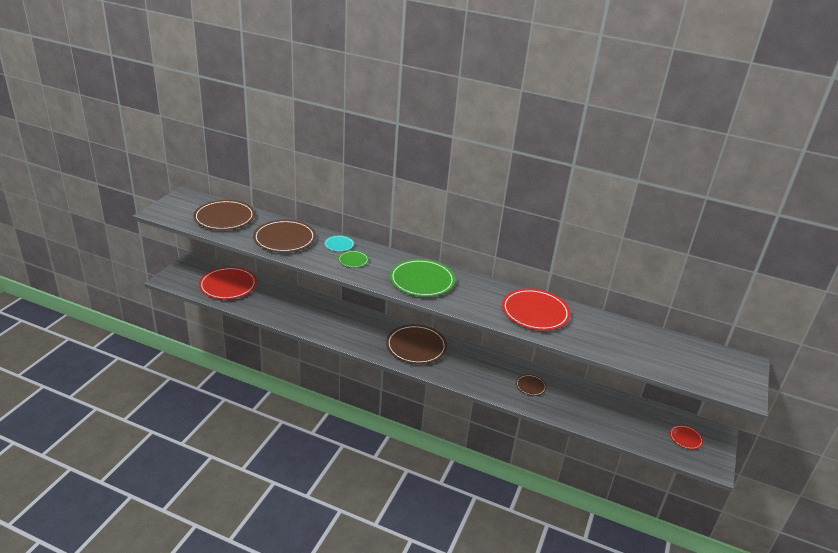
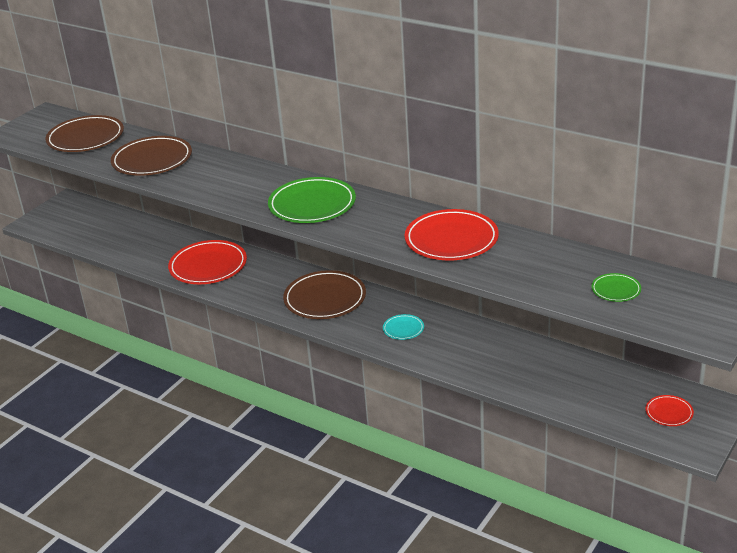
camera: 15 degrees right, 0 degrees up
(228, 286) = (103, 229): red plate -> red plate (208, 266)
(339, 245) = (219, 164): turquoise plate -> turquoise plate (403, 329)
(353, 260) = (231, 183): green plate -> green plate (616, 290)
(530, 386) = (466, 346): brown plate -> none

